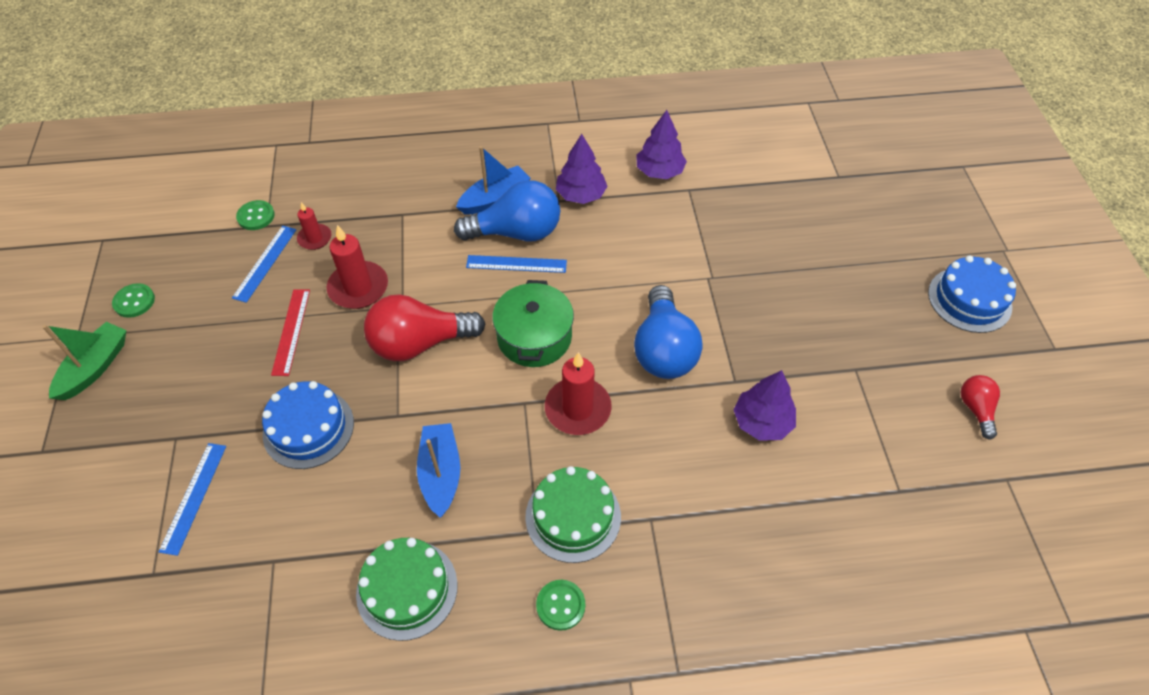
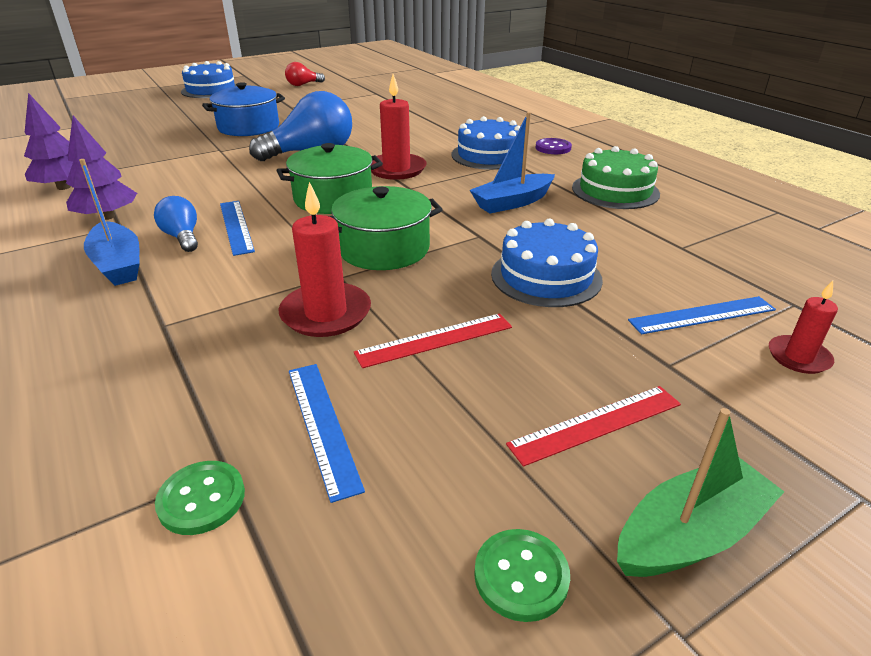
camera: 115 degrees left, 20 degrees down
(95, 367) = (690, 534): green boat -> green boat turned 150 degrees clockwise
(171, 372) = (596, 424): none -> red ruler
(265, 263) = (322, 425): blue ruler -> blue ruler turned 75 degrees clockwise
(315, 238) = (242, 391): red candle -> red candle (798, 357)
(419, 343) = (384, 249): red light bulb -> green pot
(494, 198) = (118, 264): blue boat -> blue boat turned 150 degrees counterclockwise
(516, 232) = (182, 237): blue light bulb -> blue light bulb, size x0.52
(560, 605) = (553, 148): green button -> purple button
(573, 516) = (489, 155): green cake -> blue cake
(762, 422) = (356, 121): purple tree -> none
(780, 312) = (249, 127): none -> blue pot

